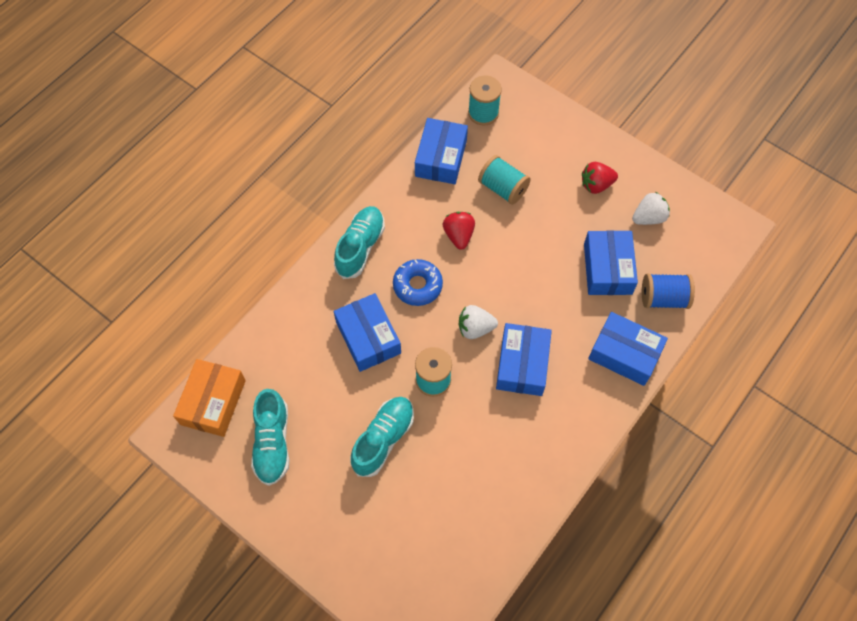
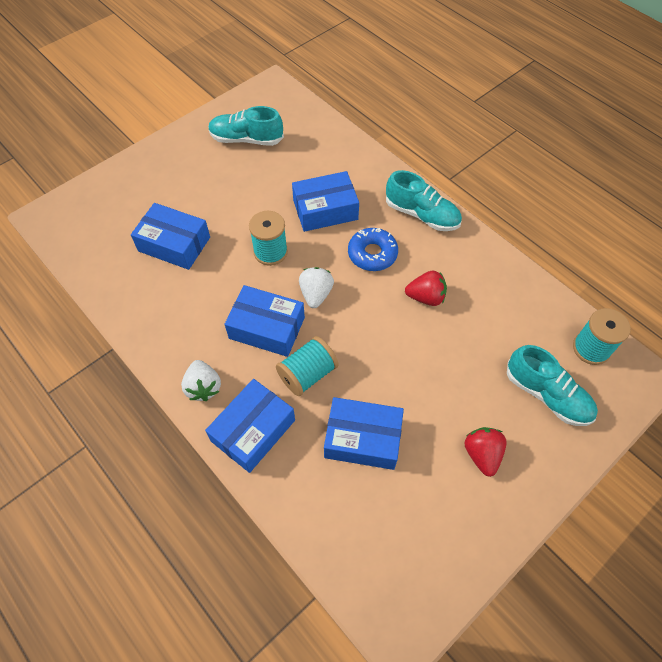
camera: 100 degrees right, 5 degrees down
(213, 402) = (291, 108): orange box -> none
(383, 439) = (226, 209): turquoise shoe -> turquoise shoe (547, 395)
(441, 158) = (526, 296): blue box -> blue box (174, 244)
(502, 188) = (483, 349): turquoise spool -> turquoise spool (307, 374)
(648, 217) = (428, 507): white strawberry -> white strawberry (203, 387)
(663, 298) = (312, 494): blue spool -> none

